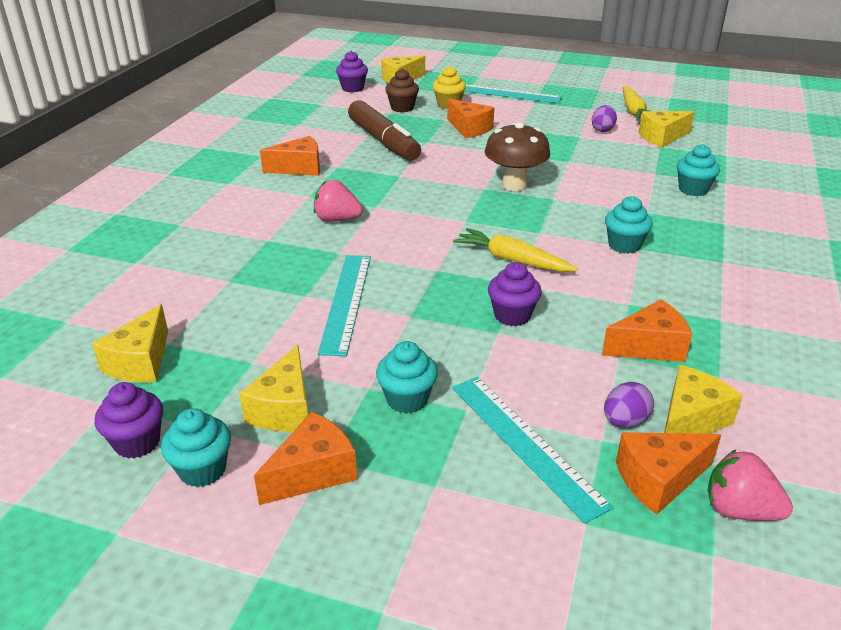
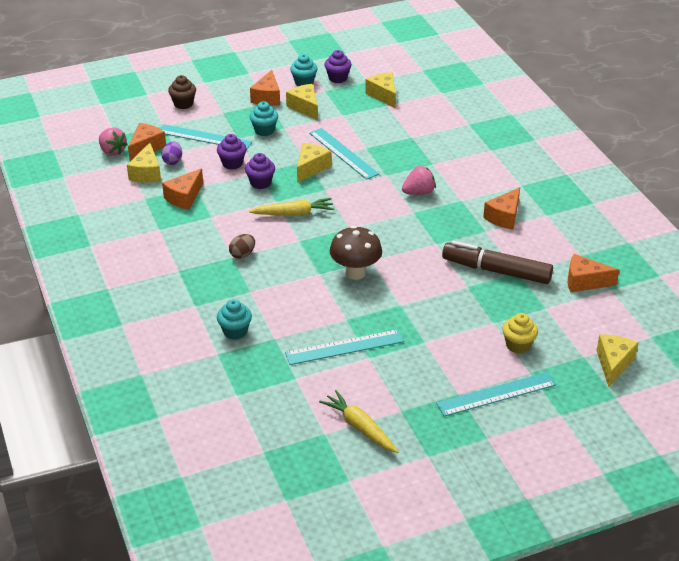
camera: 140 degrees right, 5 degrees up
(352, 88) = (626, 325): purple cupcake -> purple cupcake (232, 163)
(402, 108) = (545, 319): brown cupcake -> brown cupcake (183, 104)
(469, 129) = (459, 320): orange cheese -> orange cheese (584, 282)
(593, 147) = (344, 347): none -> turquoise ruler
(602, 130) = (359, 378): purple egg -> none
(624, 245) = (242, 254): turquoise cupcake -> brown egg
(662, 137) = (303, 393): yellow cheese -> yellow cheese (311, 168)
(739, 510) = (112, 151): pink strawberry -> pink strawberry turned 60 degrees clockwise

